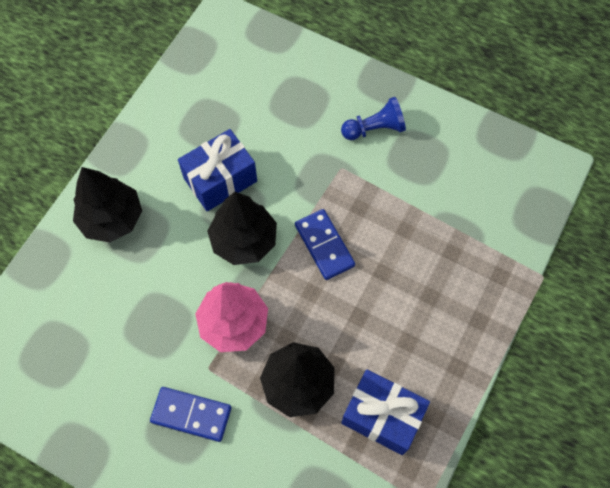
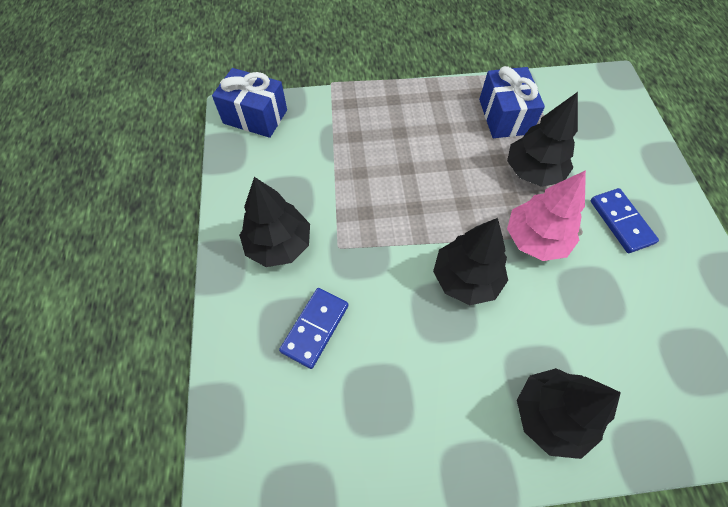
camera: 125 degrees left, 5 degrees down
(220, 180) = (428, 340): blue gift -> blue gift (255, 116)
(324, 245) = (418, 217): blue domino -> blue domino (315, 328)
(374, 129) = (279, 244): blue pawn -> black tree

